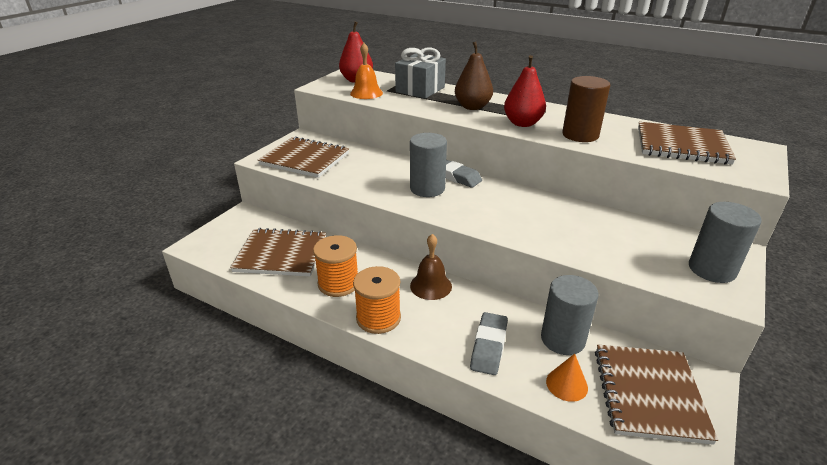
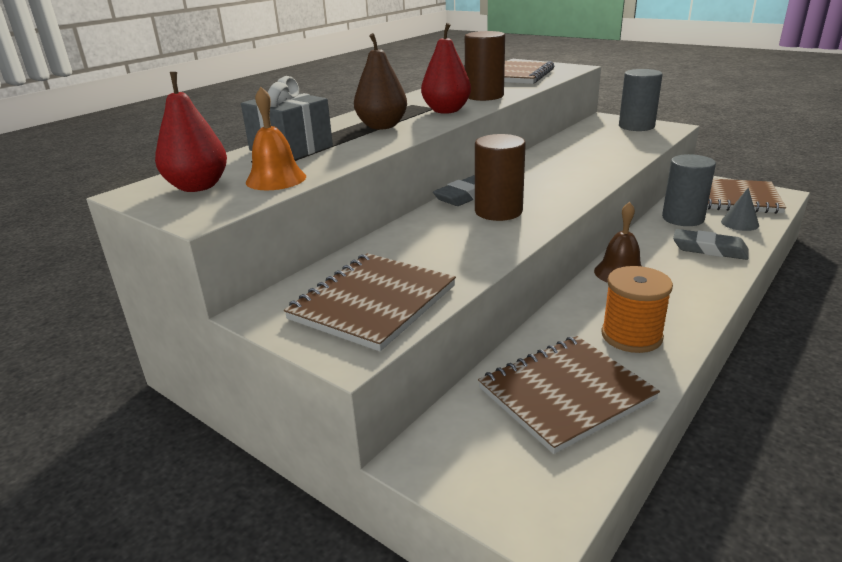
camera: 80 degrees left, 5 degrees down
(281, 254) = (565, 394): brown notebook -> brown notebook turned 45 degrees clockwise
(378, 318) = (692, 307): orange spool -> none
(427, 188) = (498, 211): grey cylinder -> brown cylinder
(566, 384) = (739, 223): orange cone -> grey cone

